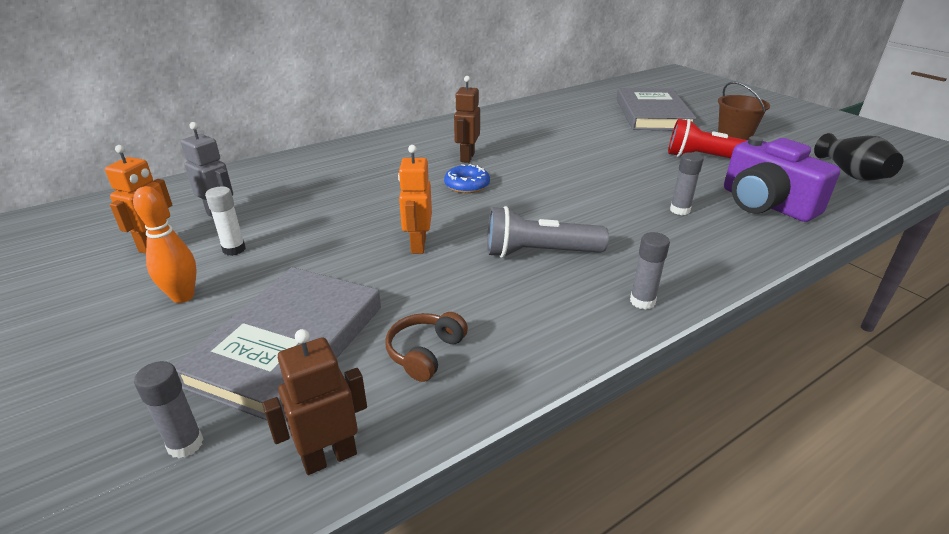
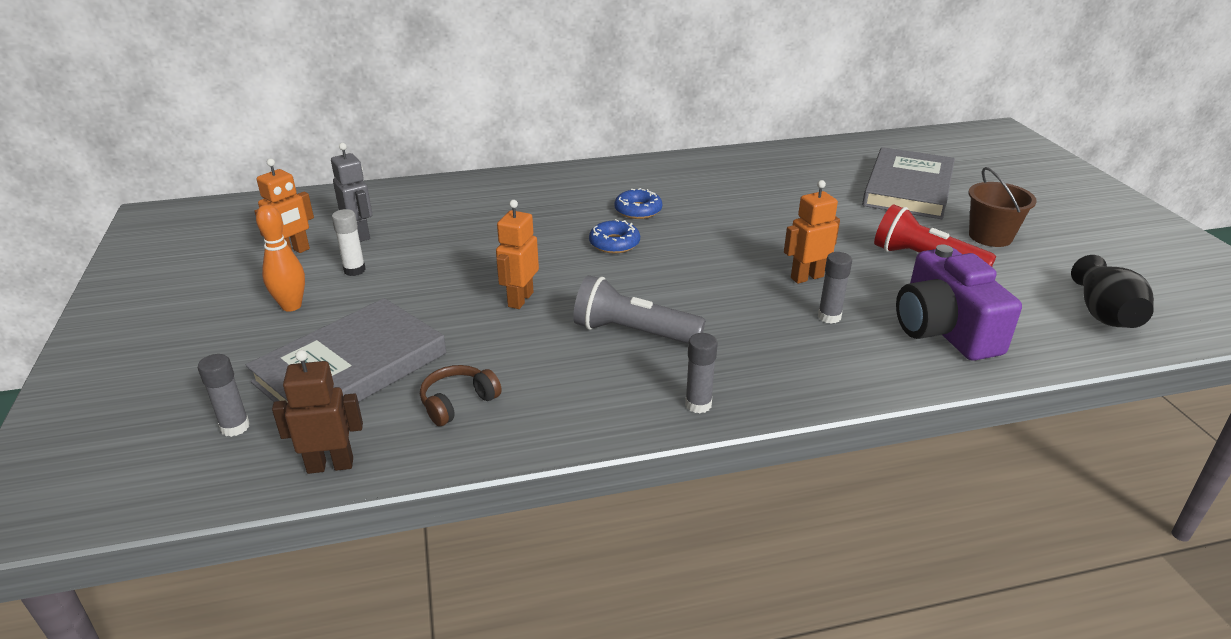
camera: 20 degrees right, 0 degrees up
(467, 157) = (638, 210): brown robot -> blue donut
(637, 184) = (806, 277): none -> orange robot

